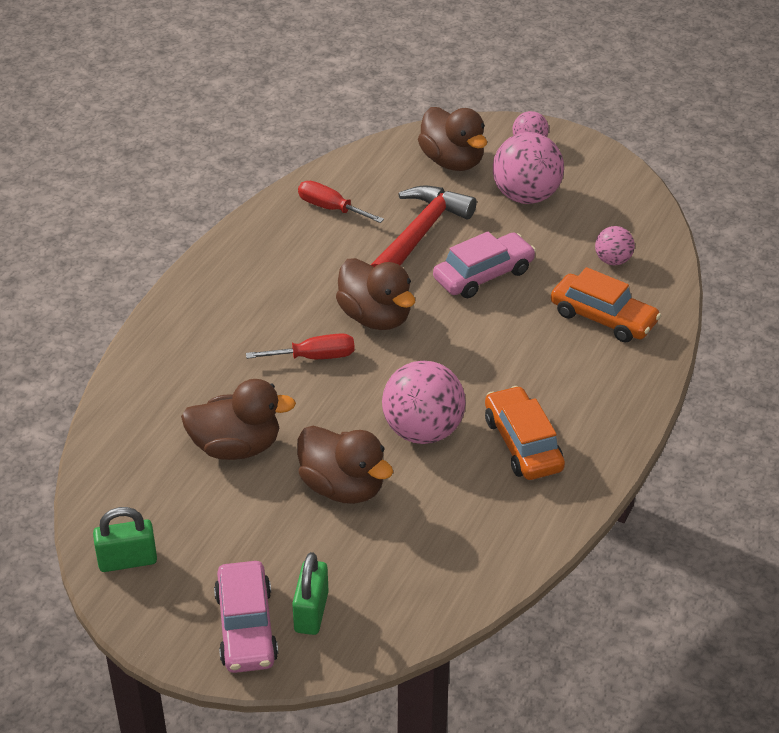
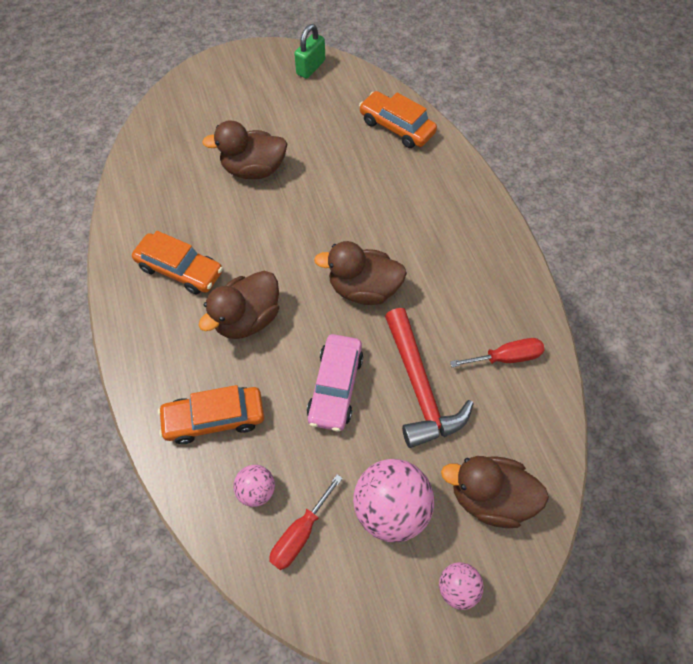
camera: 135 degrees right, 20 degrees up
(144, 422) = (396, 127): none -> orange car
(236, 447) = (334, 149): brown duck -> brown duck (247, 318)
(246, 627) = (222, 79): pink car -> none
(311, 612) = (200, 105): green padlock -> none
(314, 357) = (363, 231): red screwdriver -> red screwdriver (300, 533)
(423, 431) = (247, 233): pink ball -> none

